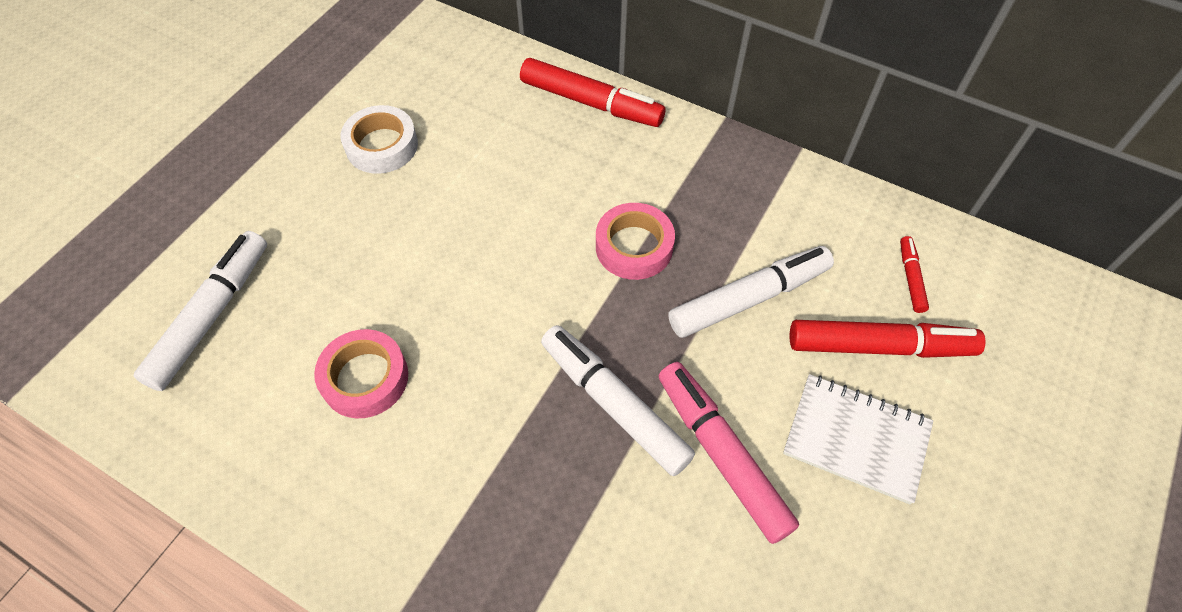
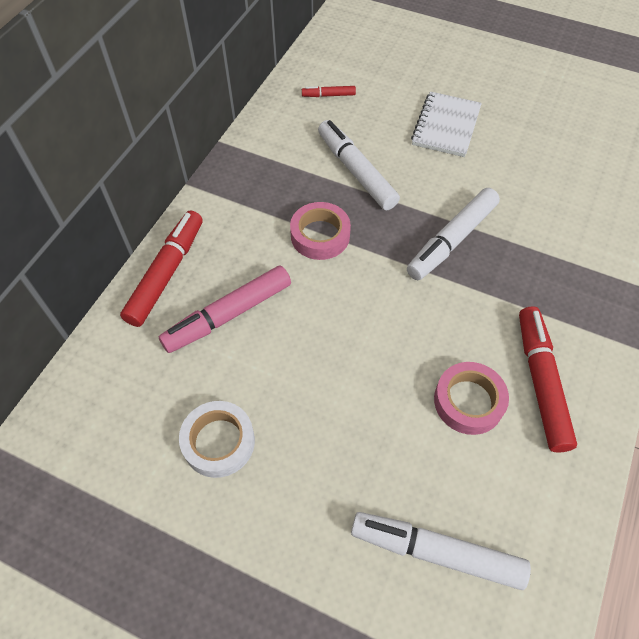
camera: 95 degrees left, 0 degrees up
(721, 454) = (472, 185): pink marker -> pink marker (228, 315)
(879, 346) = (381, 112): red marker -> red marker (540, 382)

